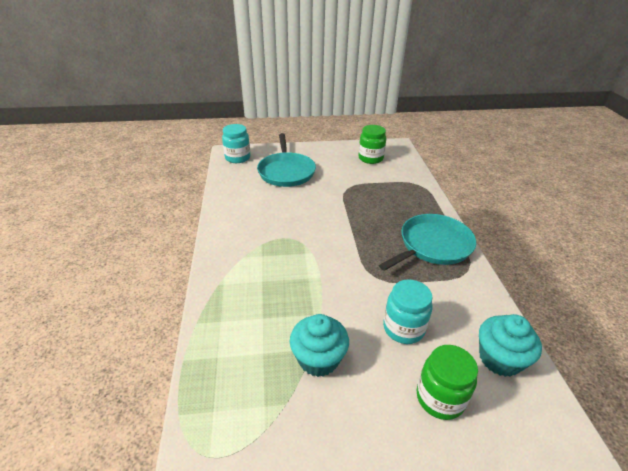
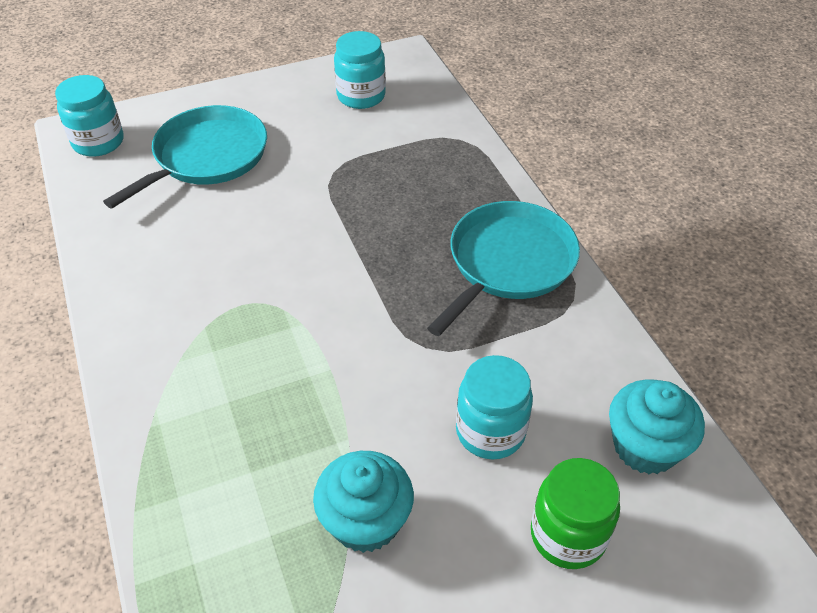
camera: 15 degrees left, 10 degrees up
(286, 171) = (206, 157): turquoise pan -> turquoise pan turned 120 degrees counterclockwise
(370, 158) = (361, 96): green jar -> turquoise jar

